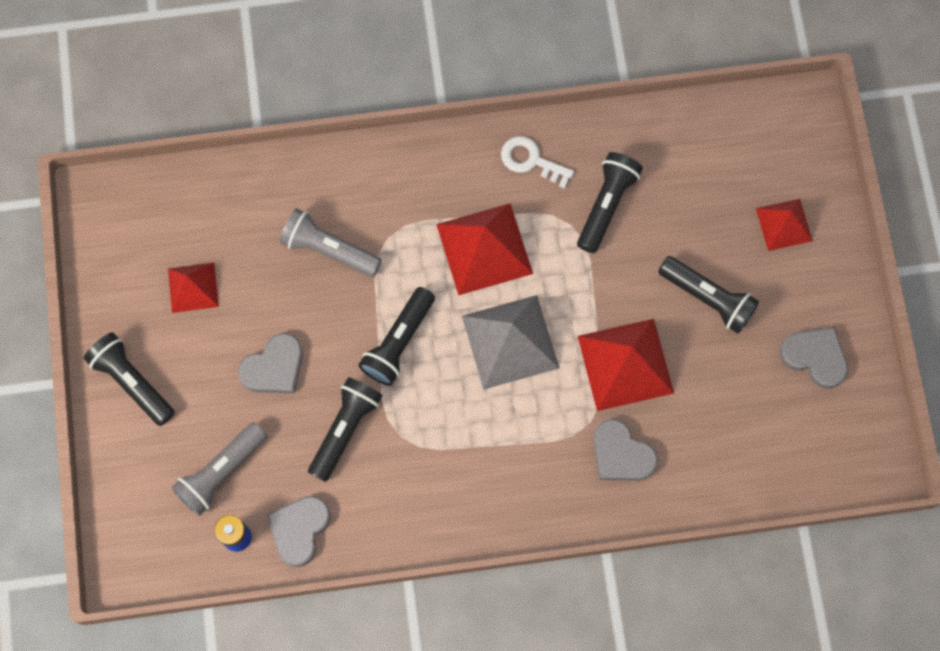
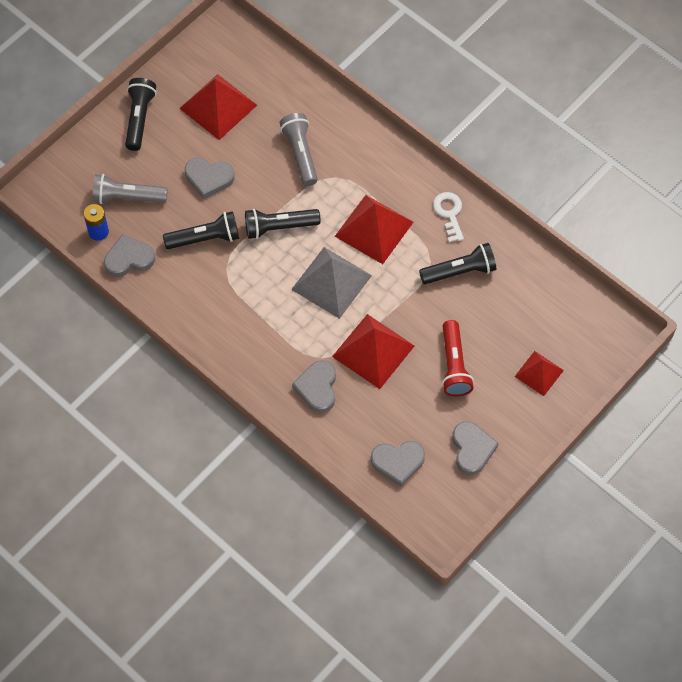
camera: 50 degrees right, 10 degrees down
(193, 287) = (218, 106): red pyramid -> red pyramid, size x1.68
(707, 298) = (454, 365): black flashlight -> red flashlight
(771, 442) = (398, 462): none -> grey heart

